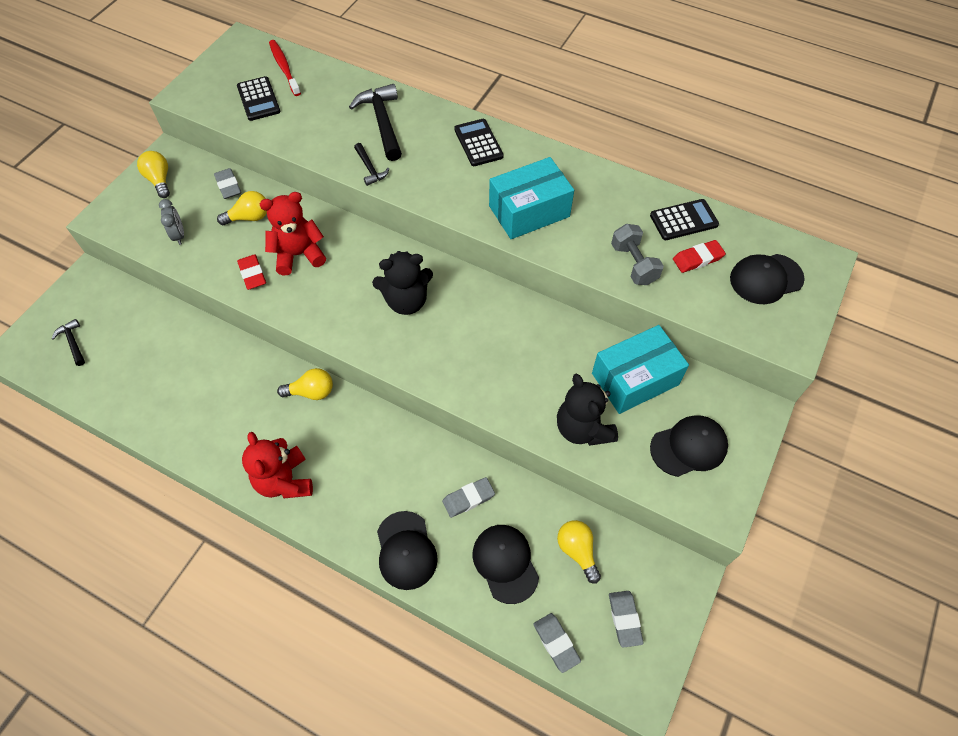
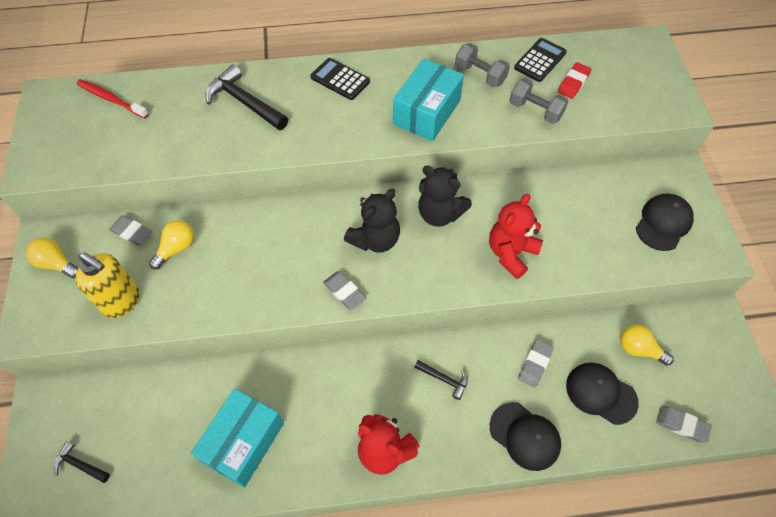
camera: 35 degrees left, 0 degrees up
(179, 235) = (122, 301): grey clock -> yellow soap dispenser
(252, 274) = (223, 295): red eraser -> none
(258, 99) = (111, 138): black calculator -> none
(298, 255) = (251, 254): red teddy bear -> red teddy bear (511, 253)
(311, 392) = (343, 364): yellow light bulb -> none
(370, 169) = (269, 146): black hammer -> black hammer (444, 379)
(582, 428) = (586, 255): black teddy bear -> black teddy bear (439, 213)
(610, 204) = (480, 75): none -> grey dumbbell
(624, 619) = (708, 375): grey eraser -> grey eraser (344, 292)
(635, 379) = (589, 197): turquoise box -> turquoise box (243, 442)
(766, 279) = (627, 73): black cap -> none

